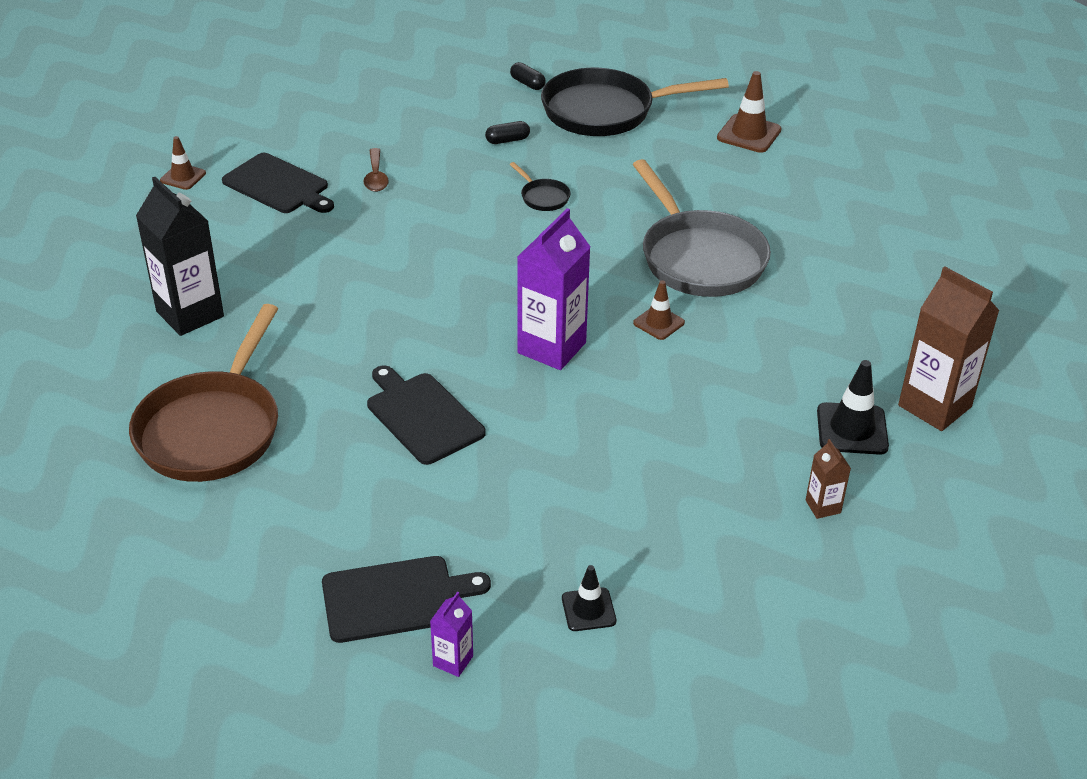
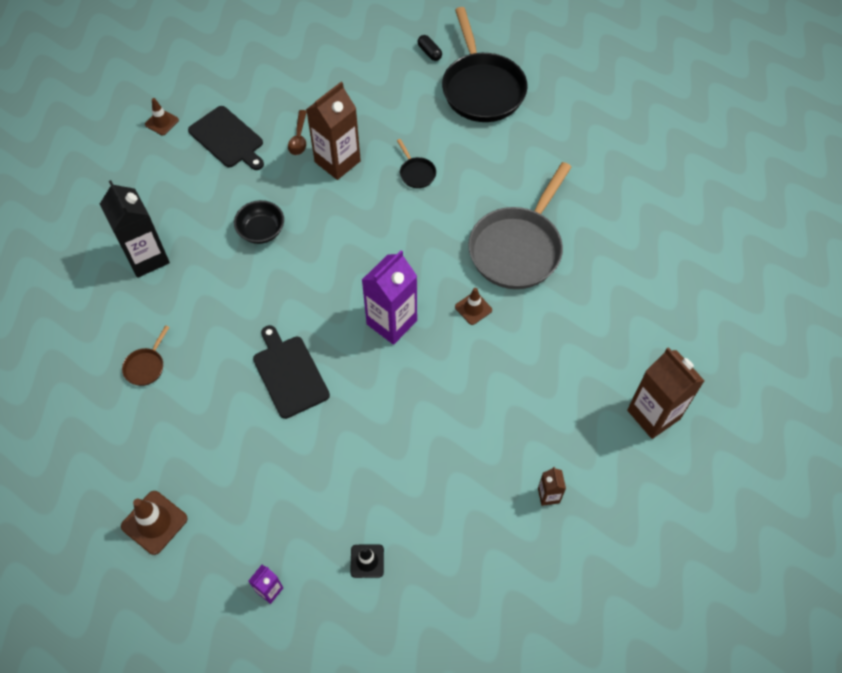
camera: 10 degrees right, 20 degrees up
(212, 429) = (146, 366): brown pan -> brown pan, size x0.41
(347, 272) = (261, 231): none -> black bowl
(395, 599) = (242, 532): black cutting board -> none
(434, 195) = (337, 161): none -> brown carton
(507, 140) = (402, 111): black capsule -> none
(605, 111) = (482, 88): black pan -> black pan turned 105 degrees counterclockwise
(699, 258) = (518, 248): grey pan -> grey pan turned 45 degrees clockwise
(749, 134) = (585, 125): brown traffic cone -> brown traffic cone (154, 522)
(852, 429) = (587, 428): black traffic cone -> none

